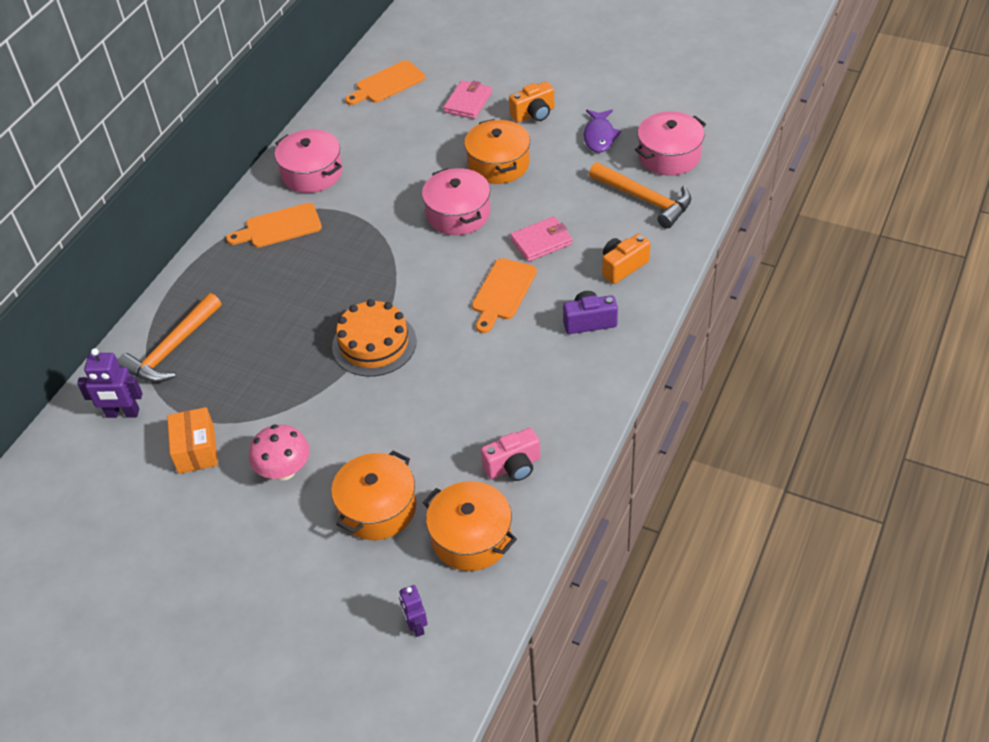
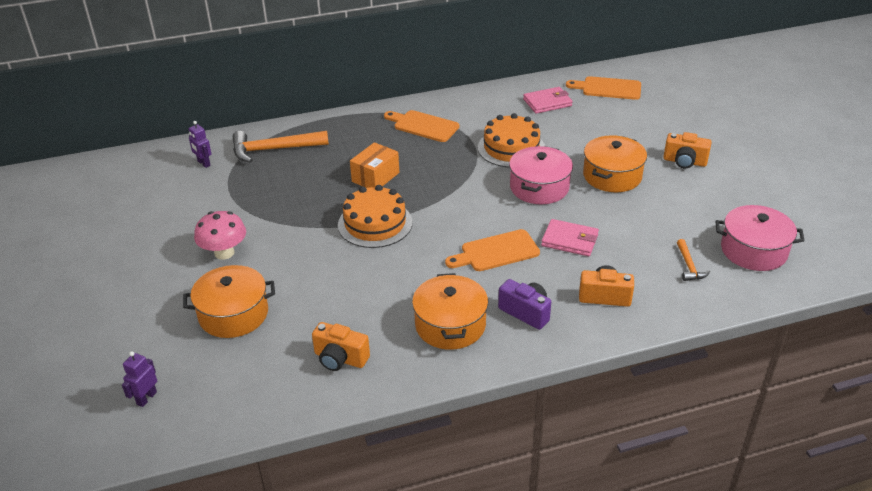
camera: 45 degrees right, 10 degrees down
(122, 413) = (203, 163): purple robot -> purple robot, size x0.65
(196, 450) = (204, 207): orange box -> orange box (375, 177)
(312, 173) = (486, 109): pink pot -> none
(386, 195) = (511, 148): none -> orange cake
(468, 102) = (647, 128): pink wallet -> pink wallet (547, 102)
(471, 538) = (251, 377): orange pot -> orange pot (450, 325)
(513, 466) = (340, 359): pink camera -> orange camera
(599, 136) = (715, 204): purple fish -> none
(645, 200) = (689, 266): orange hammer -> orange hammer, size x0.50

